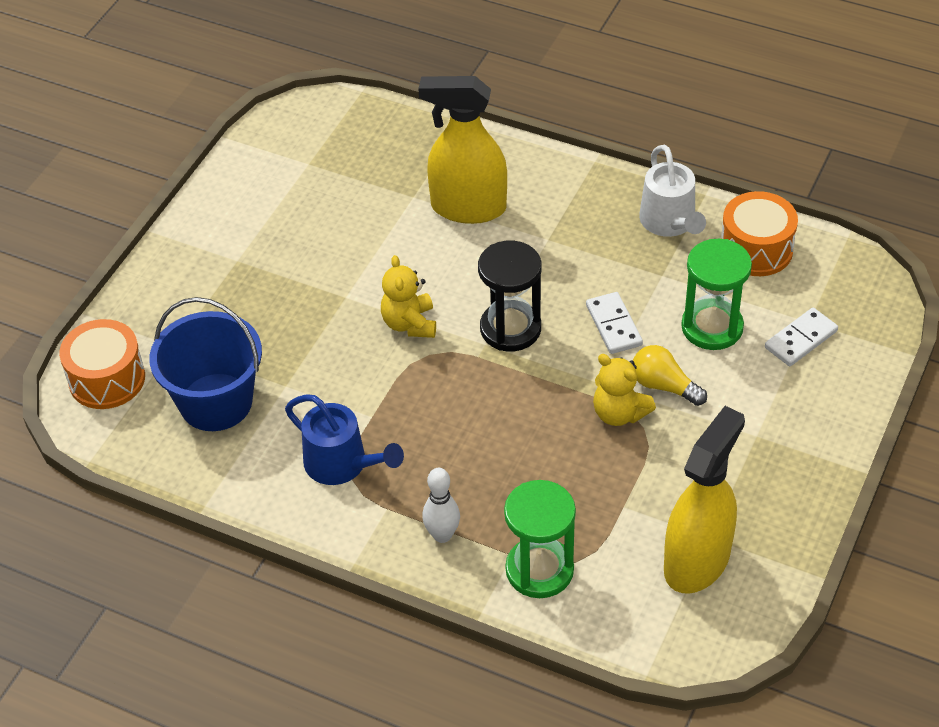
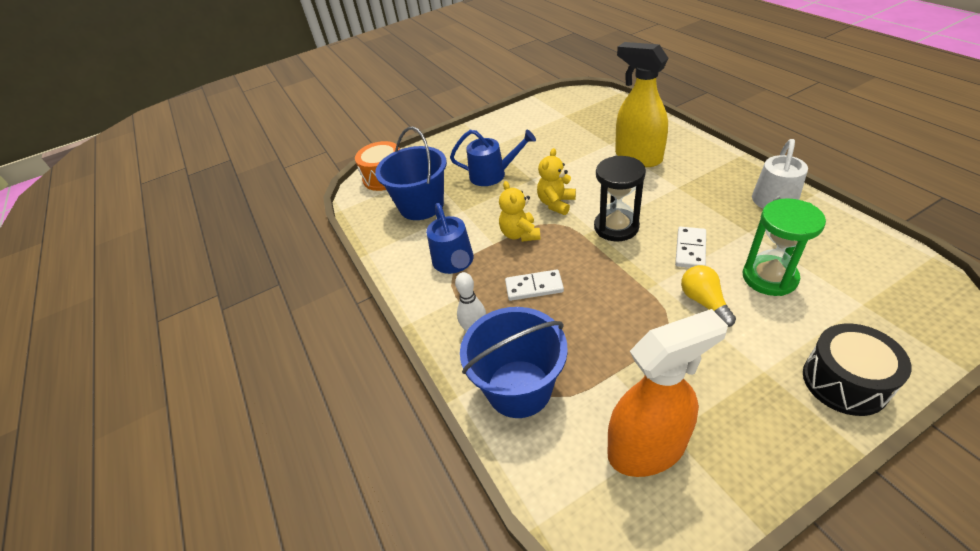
camera: 40 degrees right, 5 degrees down
(282, 310) = (493, 175): none -> blue watering can
(539, 570) = (519, 388): green hourglass -> blue bucket
(619, 413) = (656, 306): yellow teddy bear -> yellow teddy bear (520, 234)
(697, 561) = (647, 448): yellow spray bottle -> orange spray bottle
(756, 249) = (838, 239): orange drum -> none
(800, 339) = (847, 314): white domino -> white domino (534, 287)
(826, 413) = (844, 382): none -> black drum

